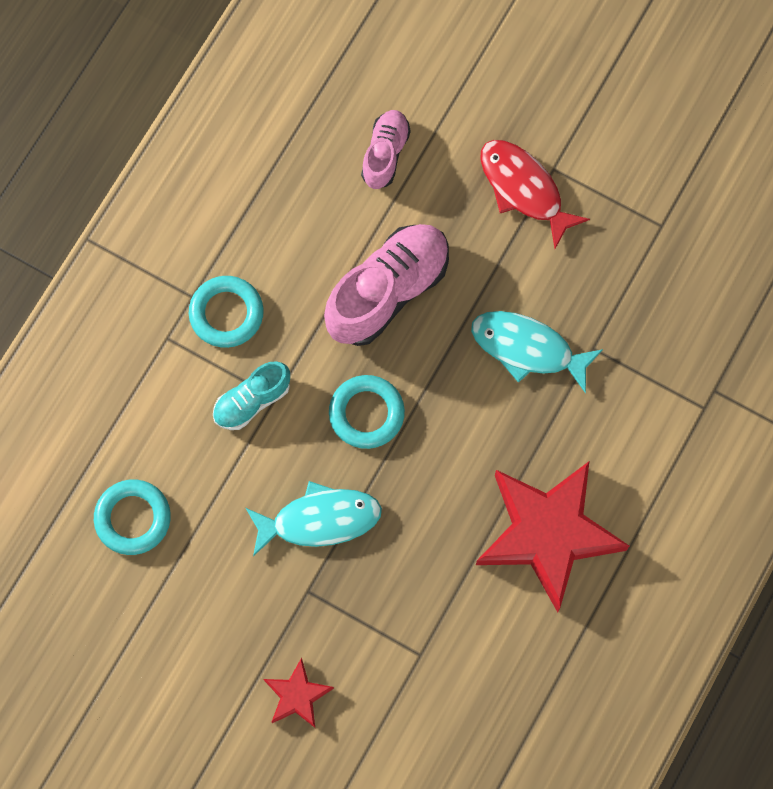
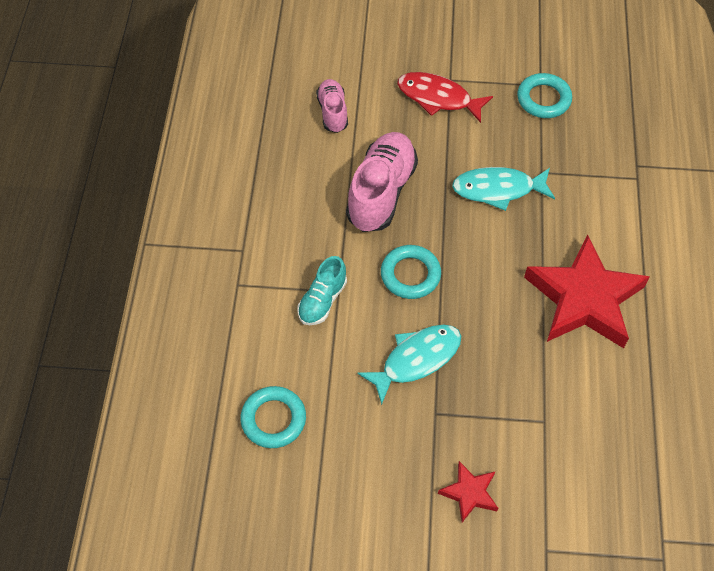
camera: 25 degrees left, 15 degrees down
(226, 313) = (273, 251): turquoise ring -> turquoise ring (543, 99)

